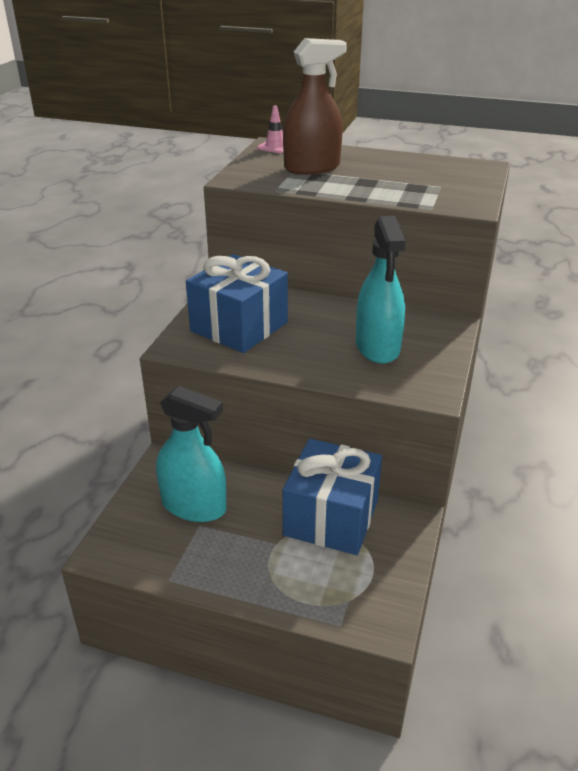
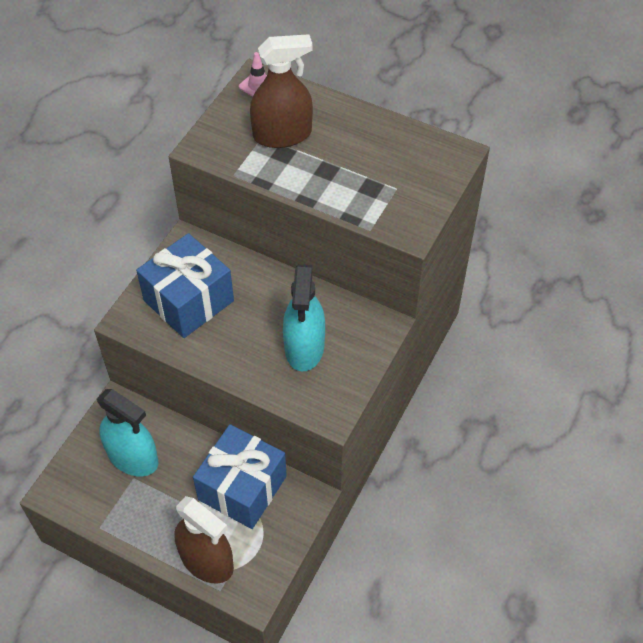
camera: 10 degrees right, 20 degrees up
(313, 595) = (206, 560): none -> brown spray bottle

